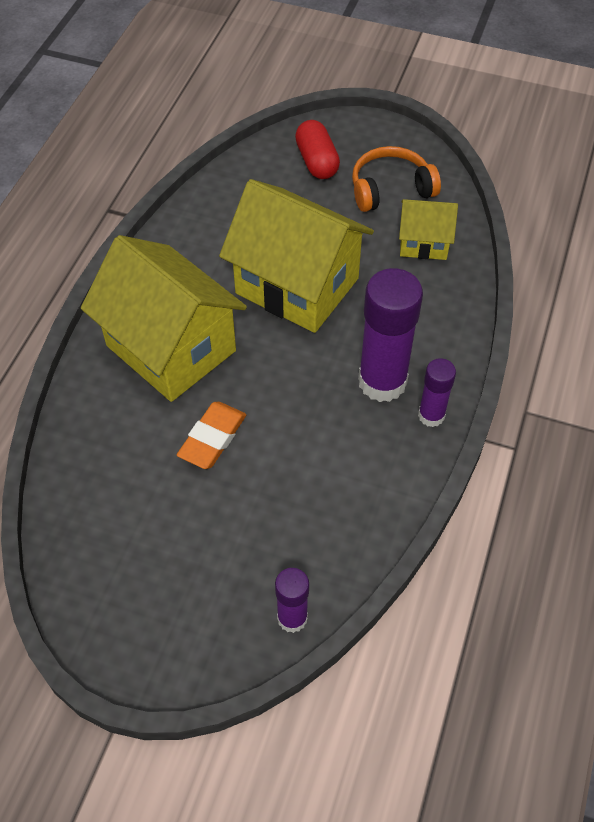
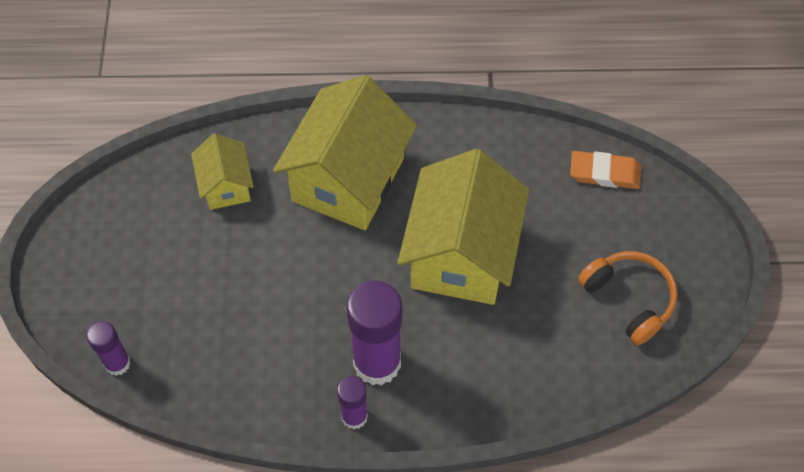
camera: 70 degrees right, 5 degrees up
(212, 438) = (267, 245): orange eraser -> orange eraser (604, 173)
(317, 161) = (634, 219): red capsule -> none
(423, 243) = (568, 351): yellow house -> yellow house (226, 186)

